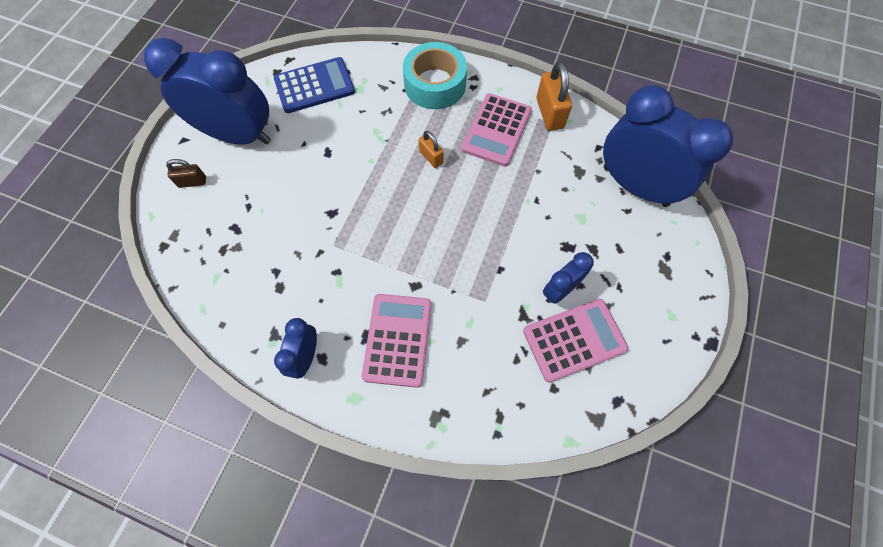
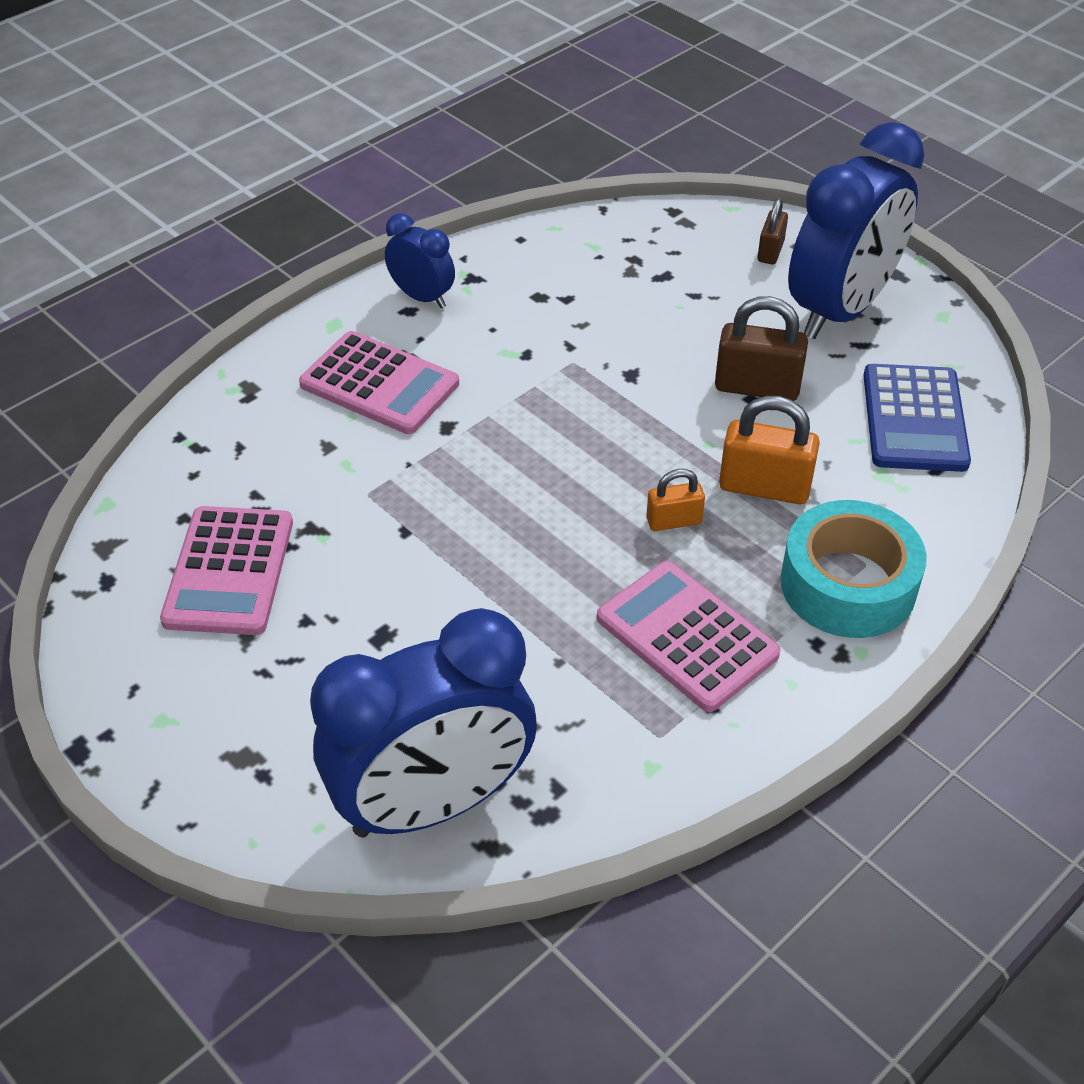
camera: 115 degrees right, 20 degrees down
(318, 153) = (757, 387): none -> brown padlock
(549, 113) = (686, 742): orange padlock -> orange padlock (764, 487)
(559, 290) = (317, 589): blue clock -> none

